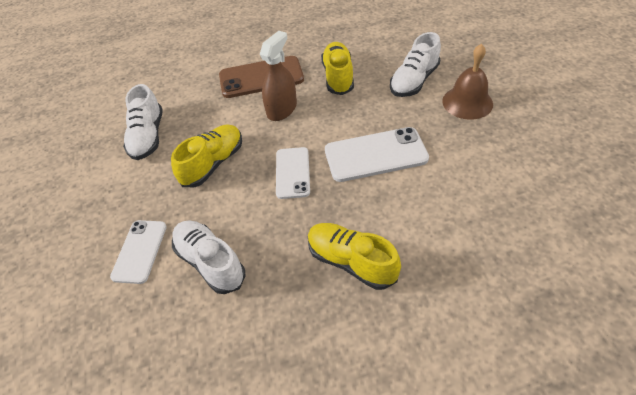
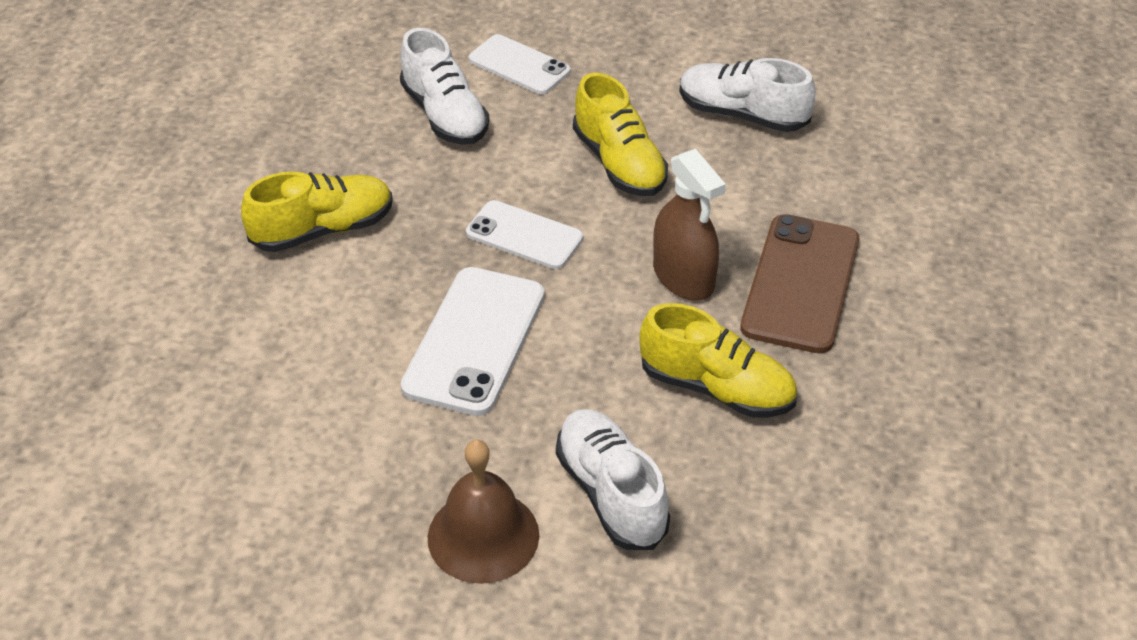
camera: 115 degrees right, 5 degrees down
(210, 262) = (445, 115): white shoe -> white shoe turned 75 degrees clockwise

